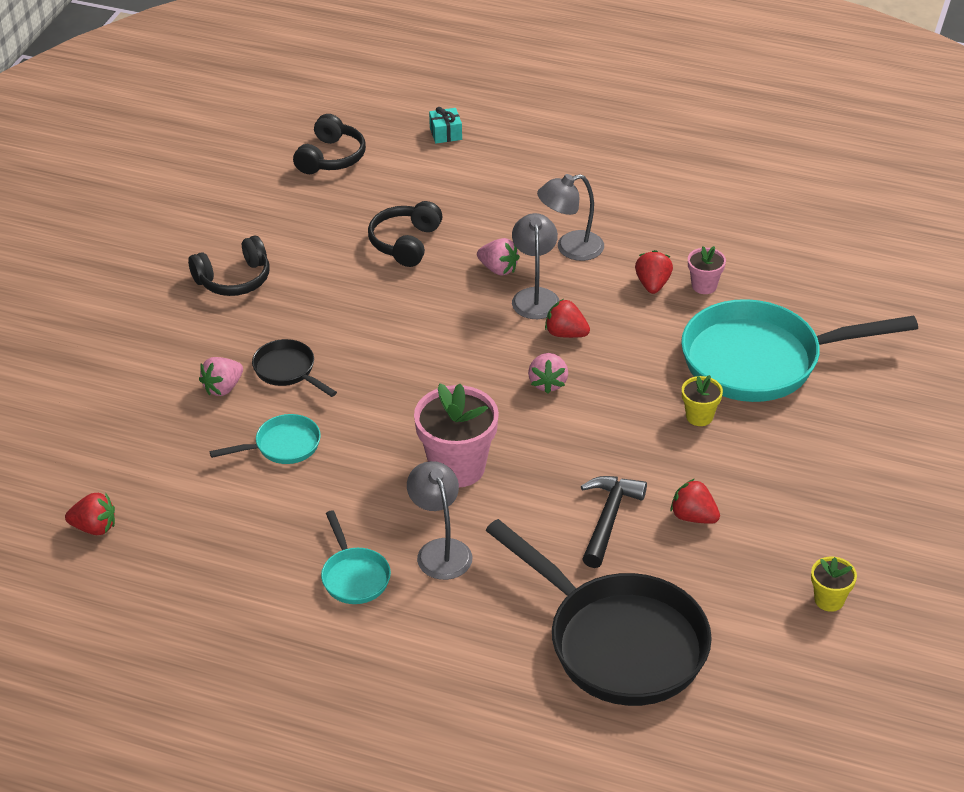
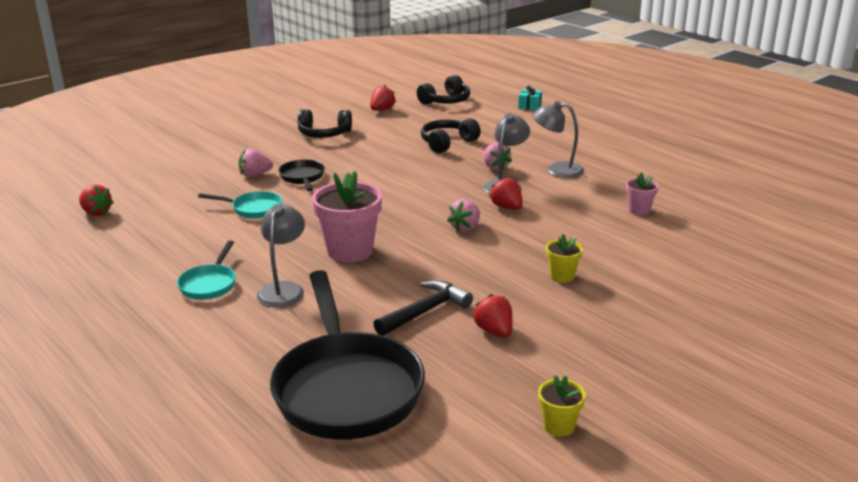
camera: 30 degrees right, 15 degrees down
(652, 284) = (599, 200): red strawberry -> red strawberry (382, 110)
(761, 361) = (646, 260): turquoise pan -> none

